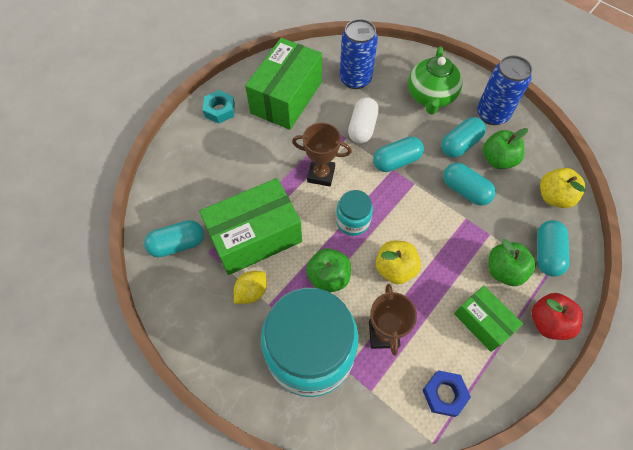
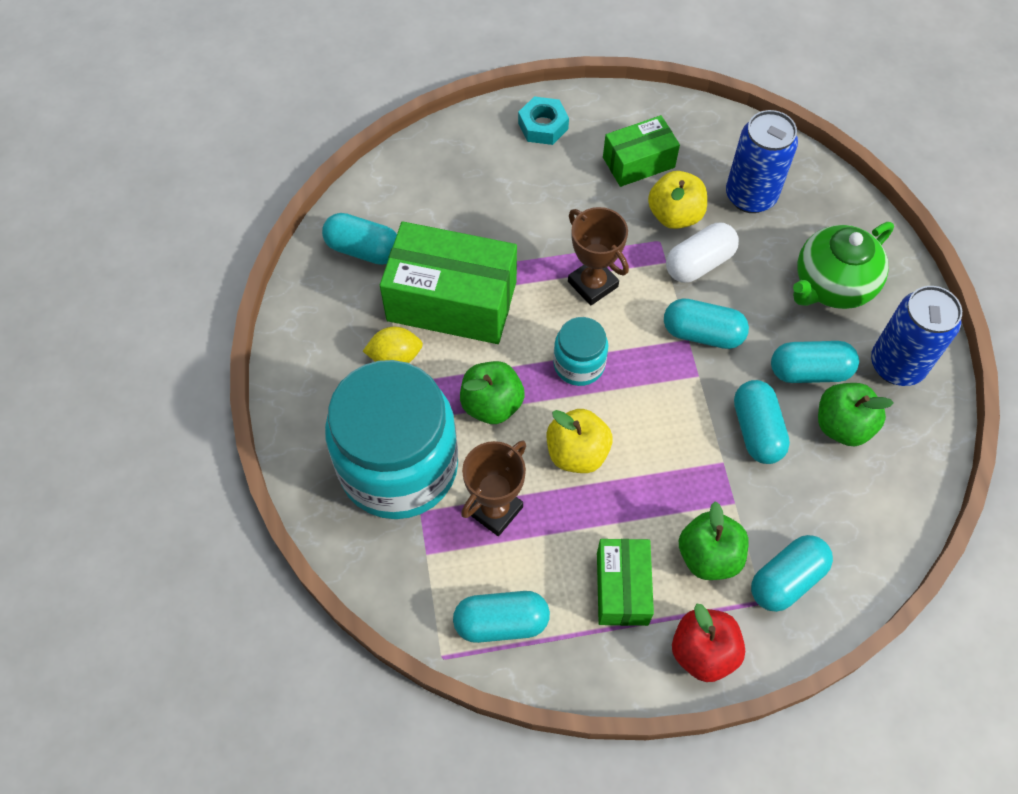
camera: 40 degrees right, 0 degrees up
(286, 97) = (638, 162): green box -> green box, size x0.57
(444, 394) = (501, 622): blue nut -> turquoise capsule
(554, 197) = (871, 524): yellow apple -> yellow apple (675, 215)

